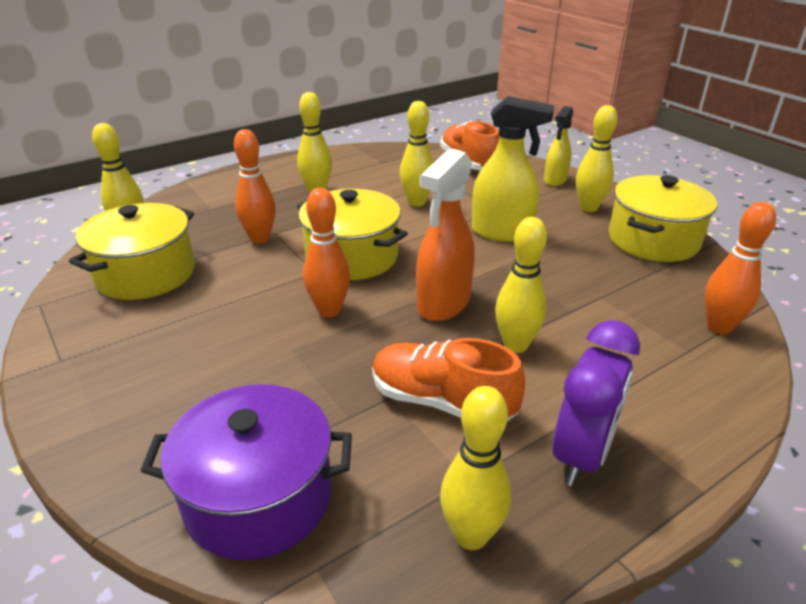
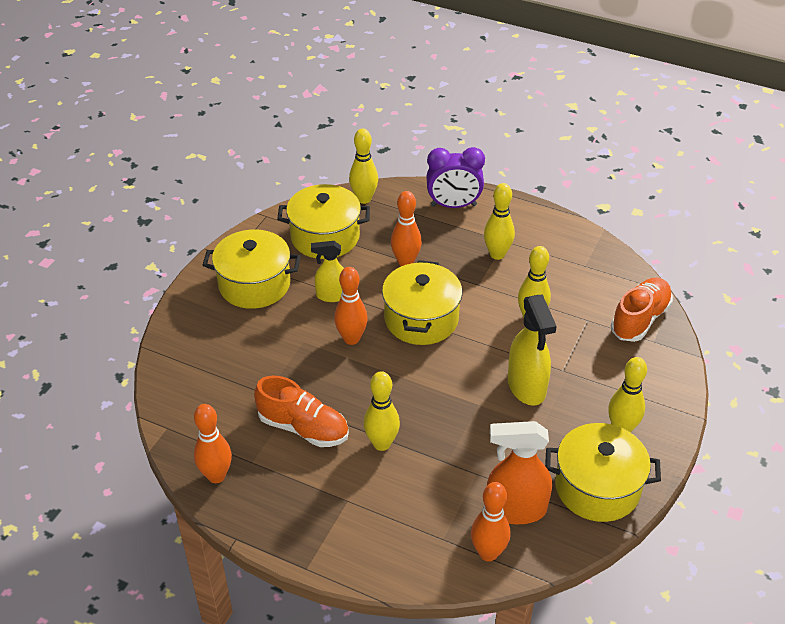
camera: 60 degrees right, 10 degrees up
(140, 356) = (254, 284): none -> yellow pot
(258, 497) = (192, 386): purple pot -> none
(442, 402) = (303, 428): orange shoe -> orange shoe turned 120 degrees clockwise
(443, 304) = (401, 390): orange spray bottle -> orange spray bottle (515, 509)
(471, 535) = (216, 476): yellow bowling pin -> orange bowling pin
(555, 180) = (659, 390): yellow spray bottle -> yellow spray bottle (332, 295)
(581, 455) = (300, 505): purple clock -> purple clock (453, 205)

